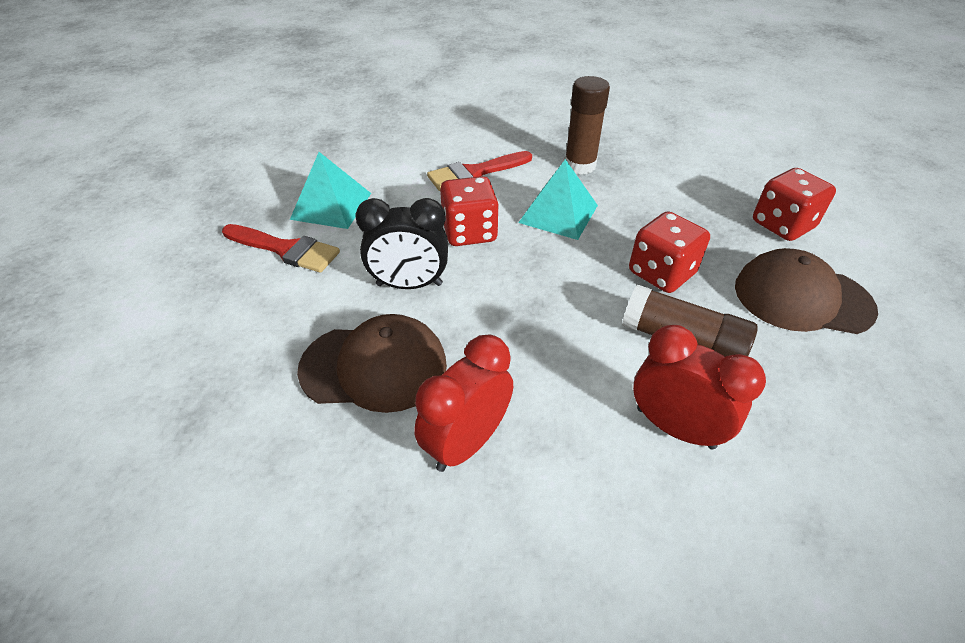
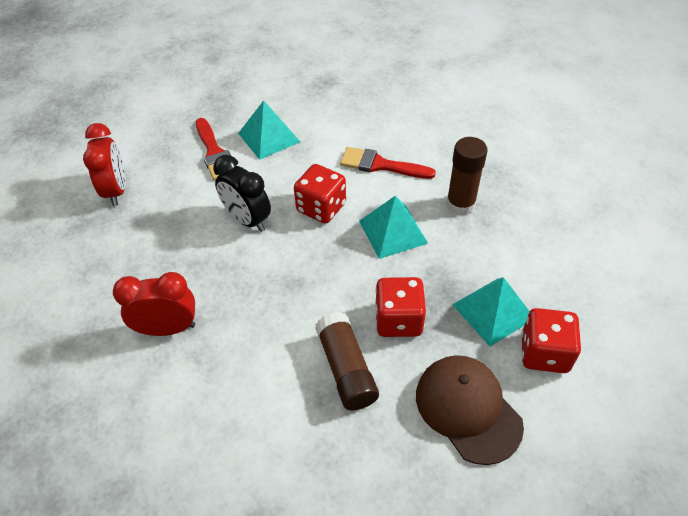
camera: 45 degrees right, 5 degrees up
(374, 366) = (176, 255): brown cap -> none
(675, 427) = (270, 409): red clock -> red clock (116, 190)
(712, 221) = (493, 311): none -> turquoise pyramid

